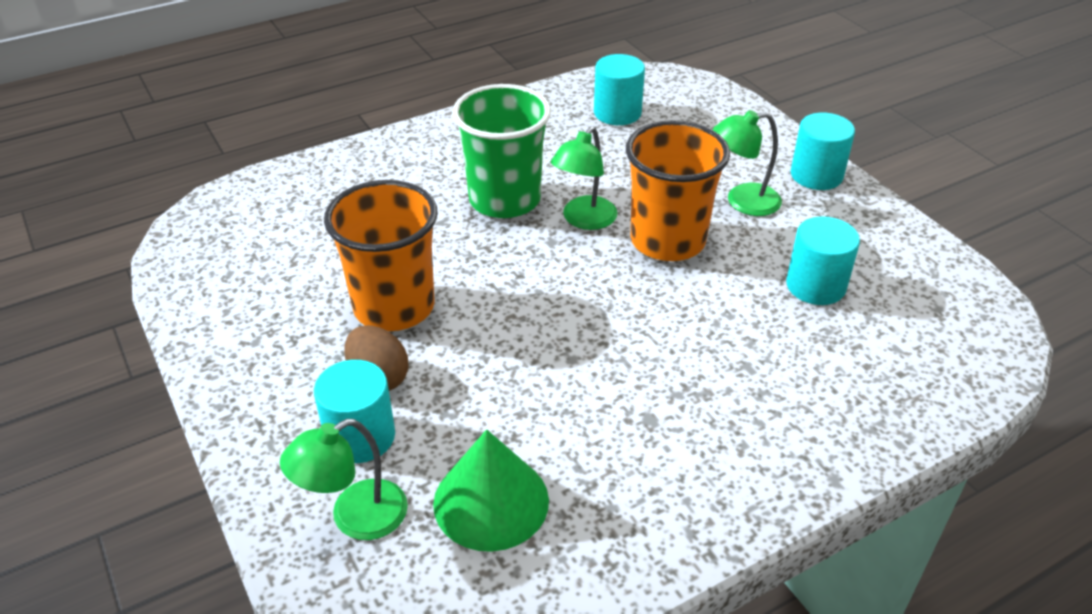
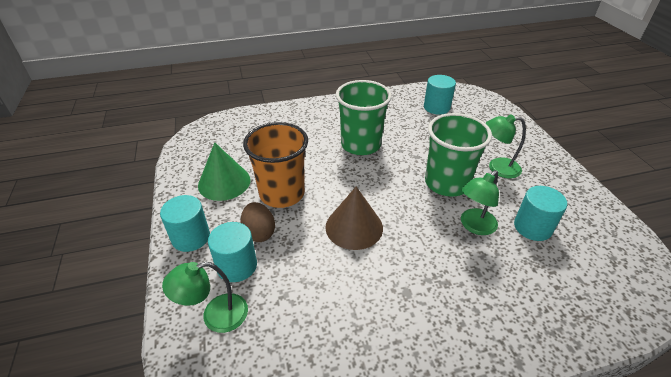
camera: 15 degrees right, 0 degrees up
(491, 501) = (295, 324): green cone -> green cone (224, 182)
(536, 338) = (354, 227): none -> brown cone
(584, 220) = (401, 163): green lamp -> green lamp (474, 226)
(667, 240) = (446, 183): orange cup -> green cup
(816, 175) = (546, 159): turquoise cylinder -> turquoise cylinder (191, 237)

